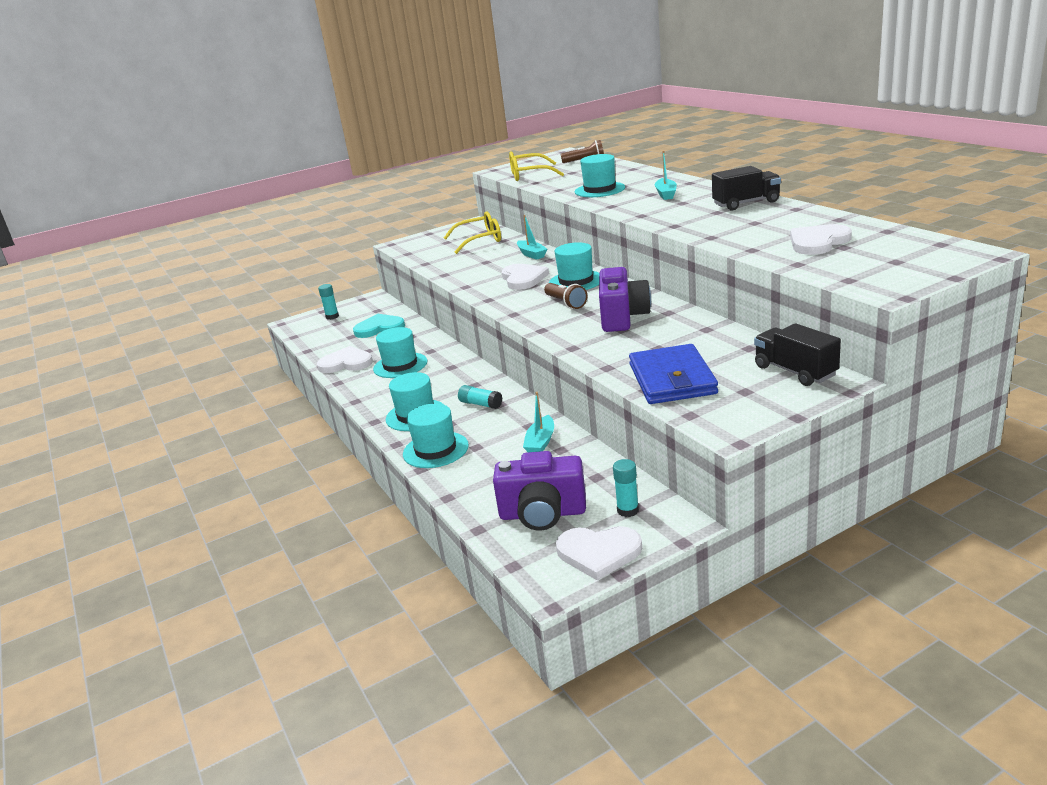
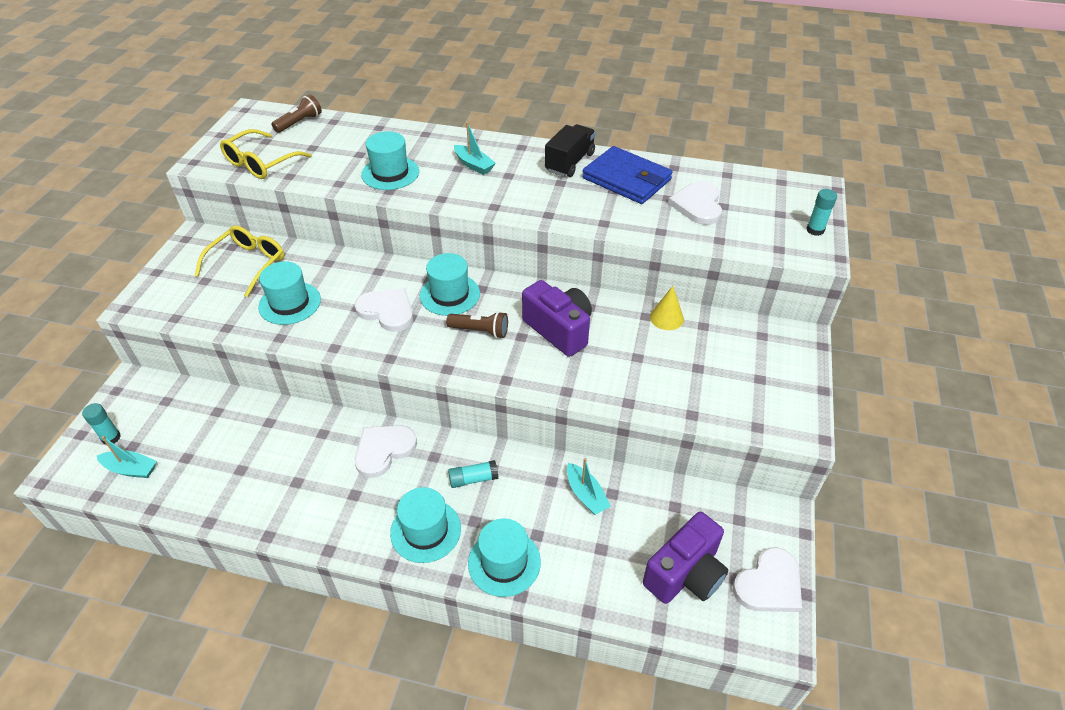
camera: 50 degrees left, 20 degrees up
(346, 363) = (238, 501): white heart -> white heart (383, 450)
(379, 328) = (209, 428): turquoise heart -> none
(400, 365) = (314, 471): turquoise hat -> turquoise hat (289, 303)
(531, 254) = (346, 269): turquoise boat -> turquoise boat (131, 469)
(628, 510) = (737, 527): turquoise glue stick -> turquoise glue stick (815, 230)
(672, 379) = (695, 391): blue wallet -> blue wallet (626, 179)
(723, 335) = (666, 318): none -> yellow cone
(795, 371) = (765, 339): black truck -> none

